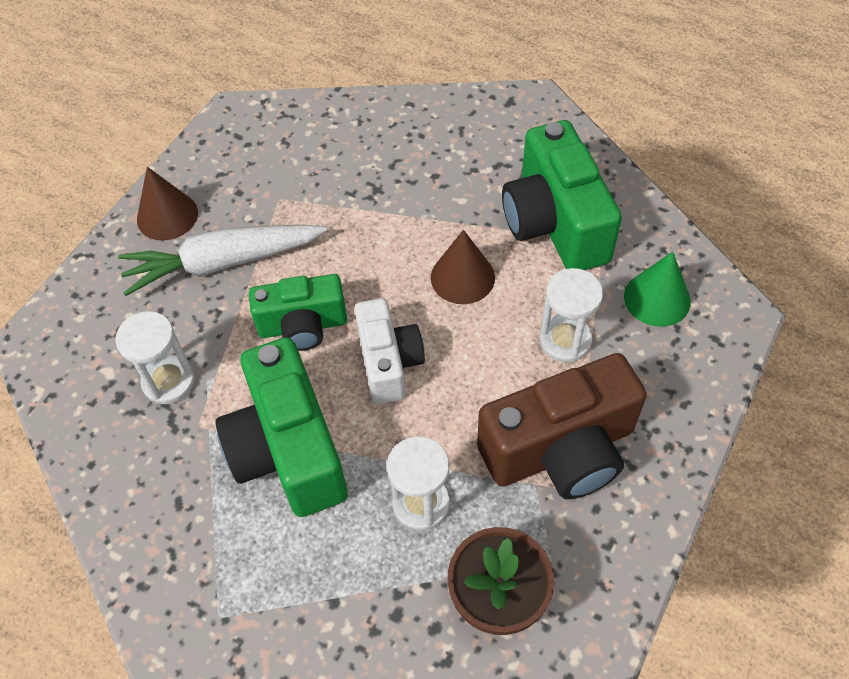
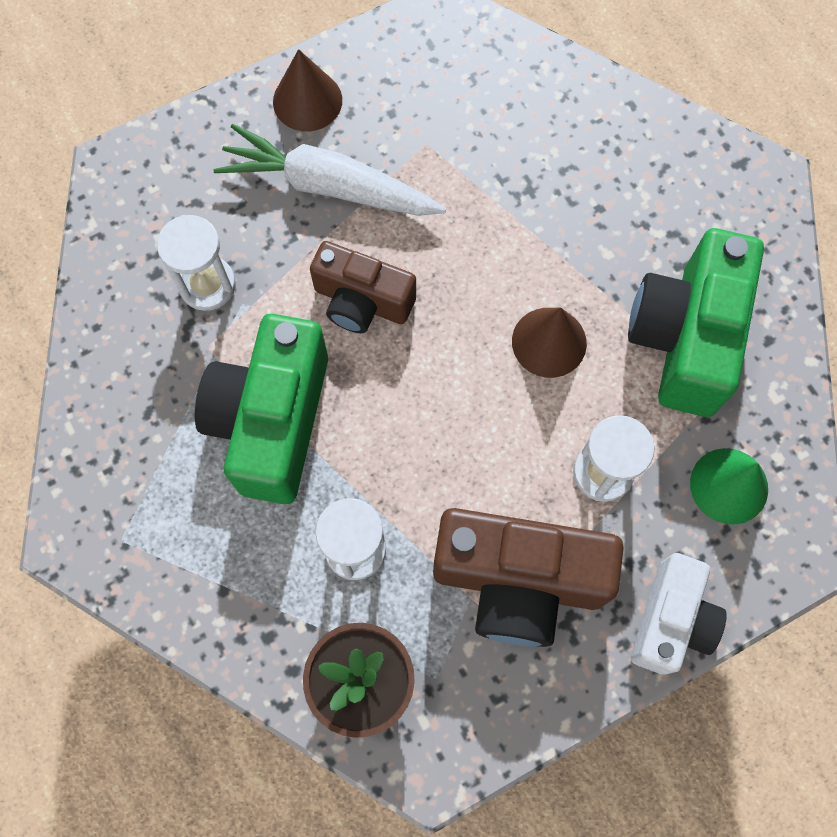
camera: 30 degrees right, 15 degrees up
(303, 326) = (362, 301): green camera -> brown camera
(389, 363) = (417, 390): white camera -> white camera (671, 620)

